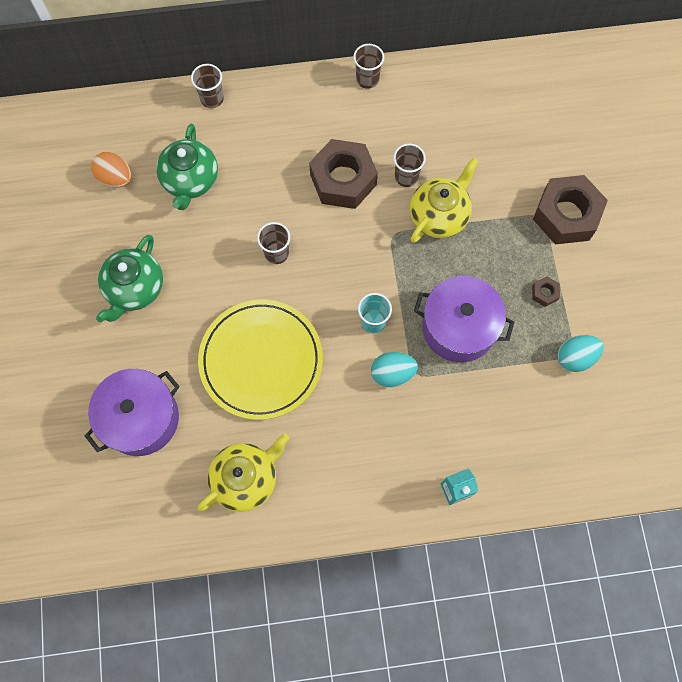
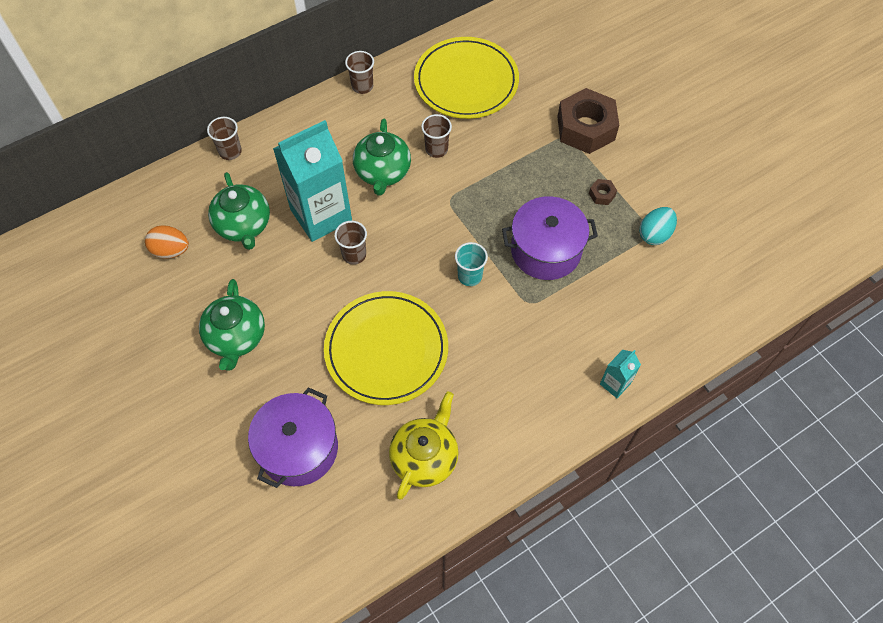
camera: 25 degrees left, 10 degrees down
(265, 200) = (321, 215): none -> turquoise carton
(343, 180) = (383, 172): brown nut -> green teapot
(392, 373) = (509, 311): turquoise egg -> none
(439, 215) = (481, 169): yellow teapot -> none
(471, 115) = (466, 81): none -> yellow plate

